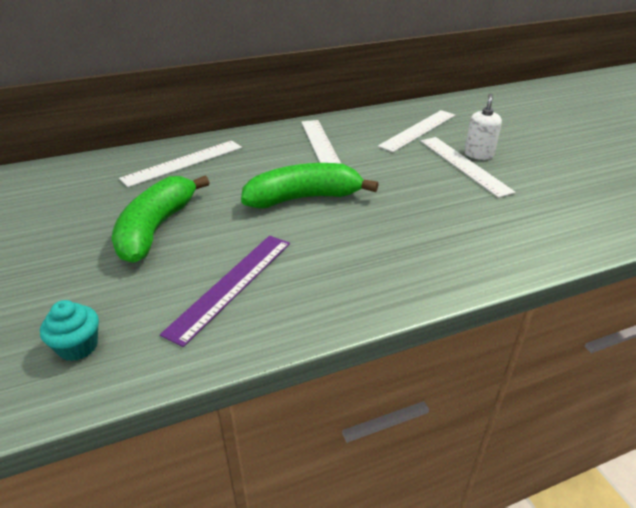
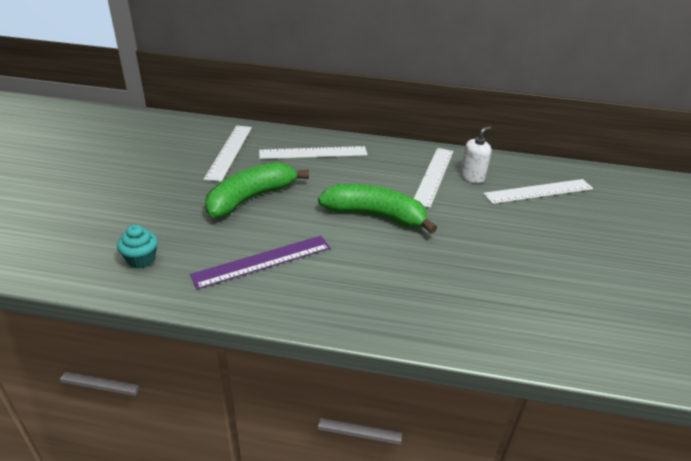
camera: 30 degrees right, 0 degrees up
(464, 165) = (548, 240): white ruler -> white ruler (229, 152)
(478, 154) = (574, 236): white soap dispenser -> white soap dispenser (472, 177)

